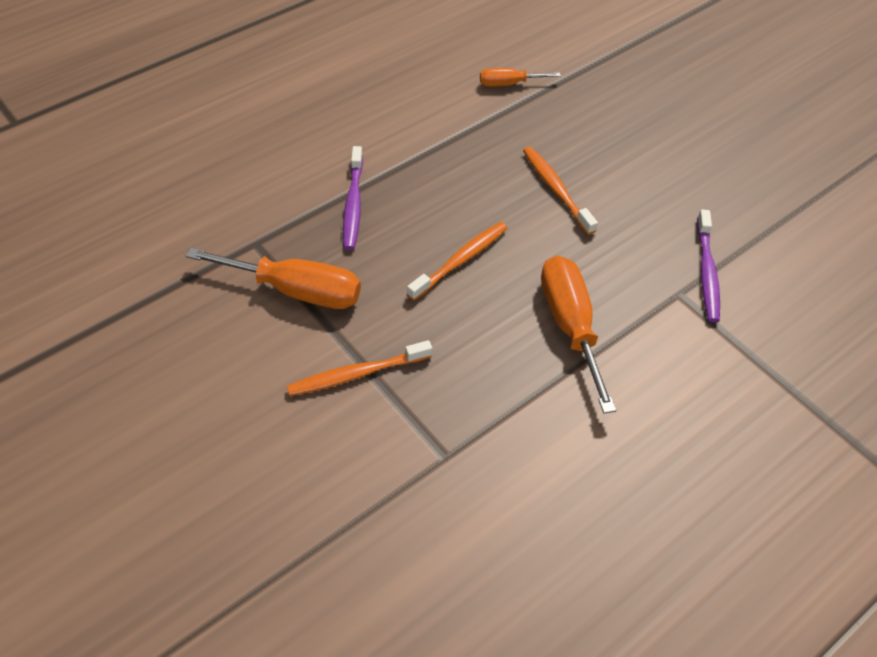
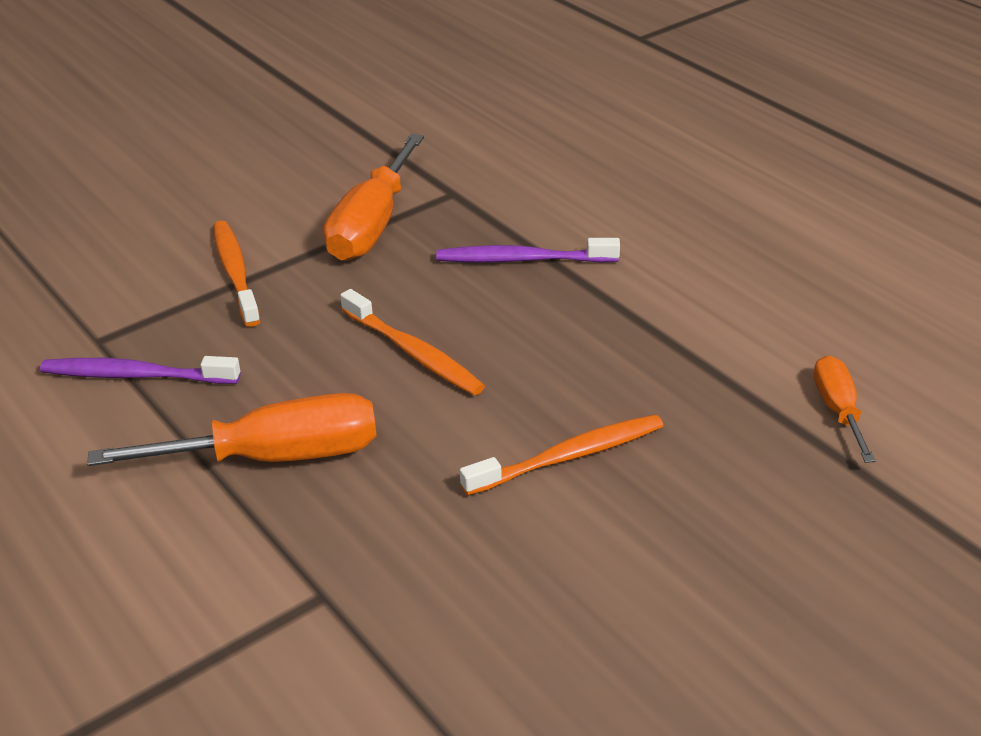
camera: 95 degrees right, 15 degrees down
(706, 272) = (367, 641): purple toothbrush -> purple toothbrush (136, 375)

